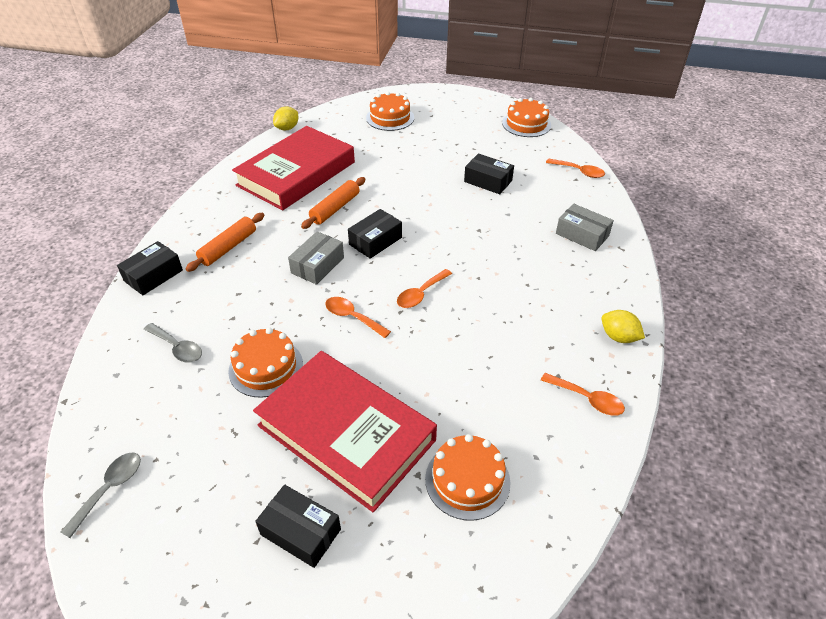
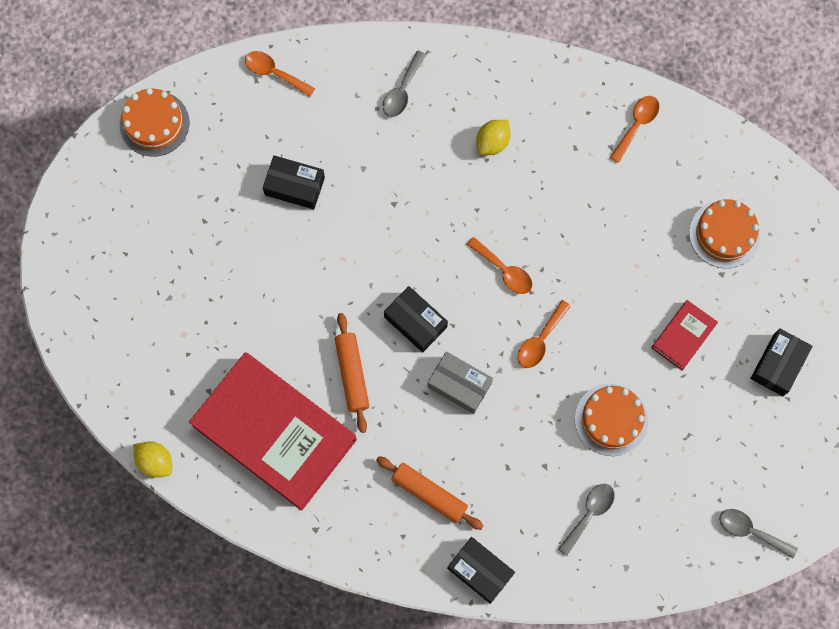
camera: 90 degrees left, 30 degrees up
(335, 208) = (352, 374): orange rolling pin -> orange rolling pin turned 45 degrees clockwise
(346, 433) = (683, 336): red book -> red book, size x0.43
(390, 118) = (130, 313): orange cake -> none
(488, 181) = (294, 186): black box -> black box turned 75 degrees clockwise
(579, 171) = (274, 73): orange spoon -> orange spoon turned 90 degrees counterclockwise
(582, 235) = (402, 90): grey box -> grey spoon
(618, 337) = (560, 83): yellow lemon -> yellow lemon (492, 142)

